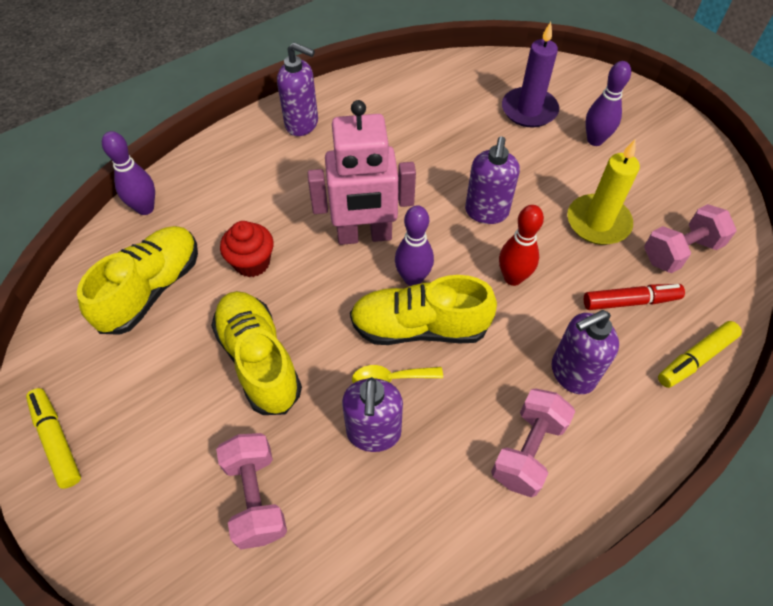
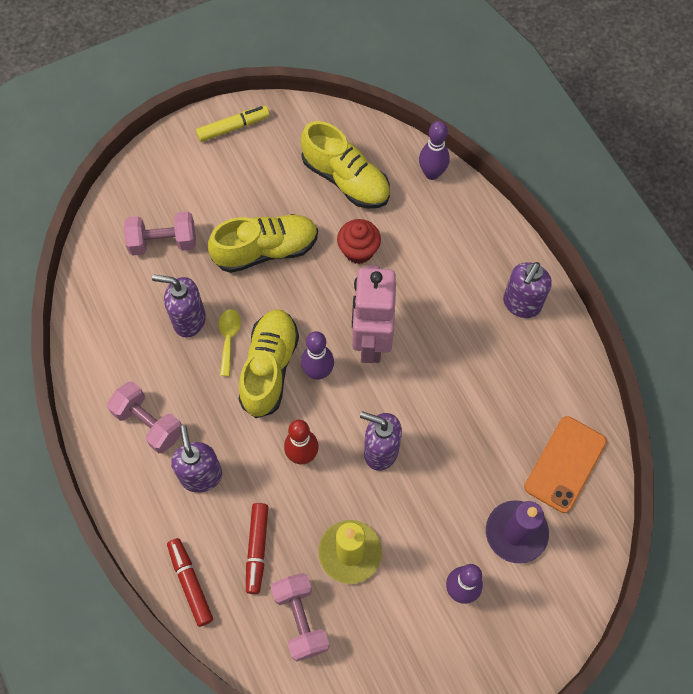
camera: 100 degrees right, 10 degrees up
(455, 85) = (565, 464): none -> orange phone
(695, 358) = (190, 583): yellow marker -> red marker

